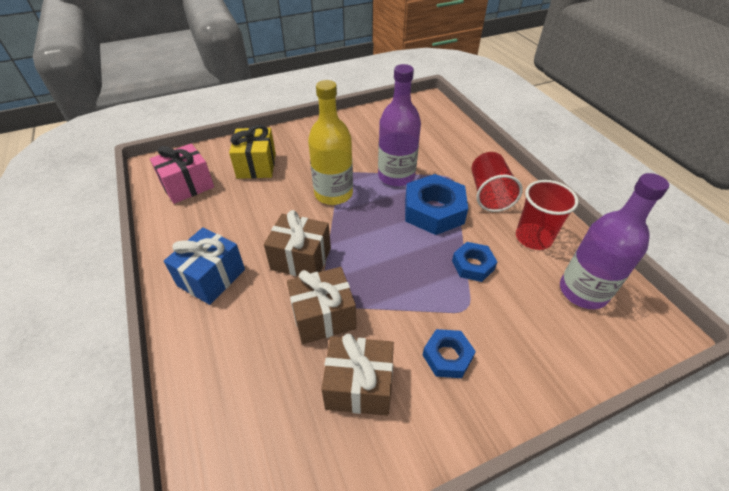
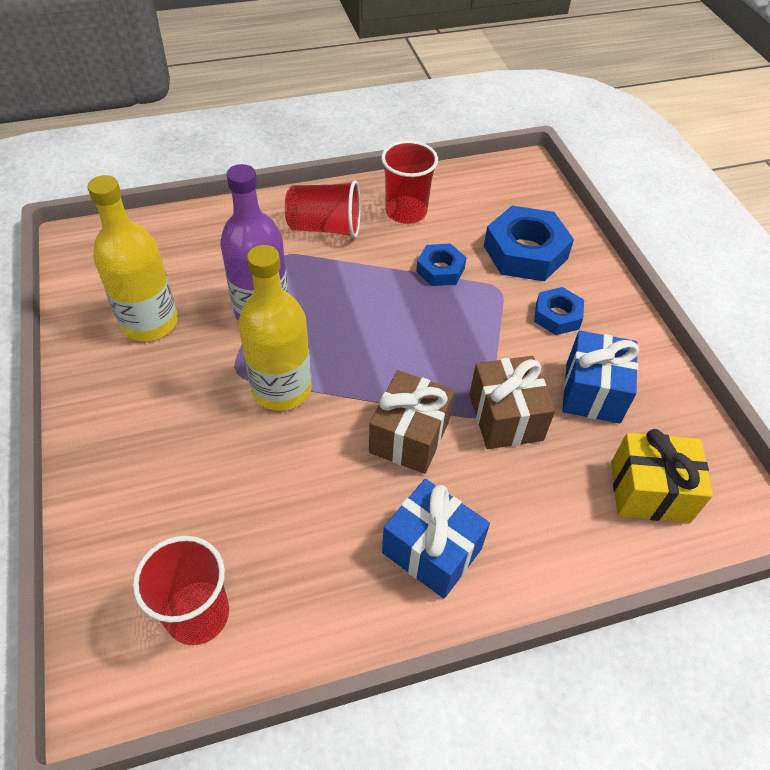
camera: 85 degrees left, 5 degrees up
(187, 186) = (198, 614): pink gift -> red cup
(256, 165) = (172, 496): yellow gift -> yellow gift (649, 491)
(359, 386) = (592, 392): brown gift -> blue gift
(373, 136) = (150, 322): none -> yellow bottle
(434, 210) = (344, 284): blue nut -> blue nut (525, 252)
(583, 291) = (483, 200): purple bottle -> none

